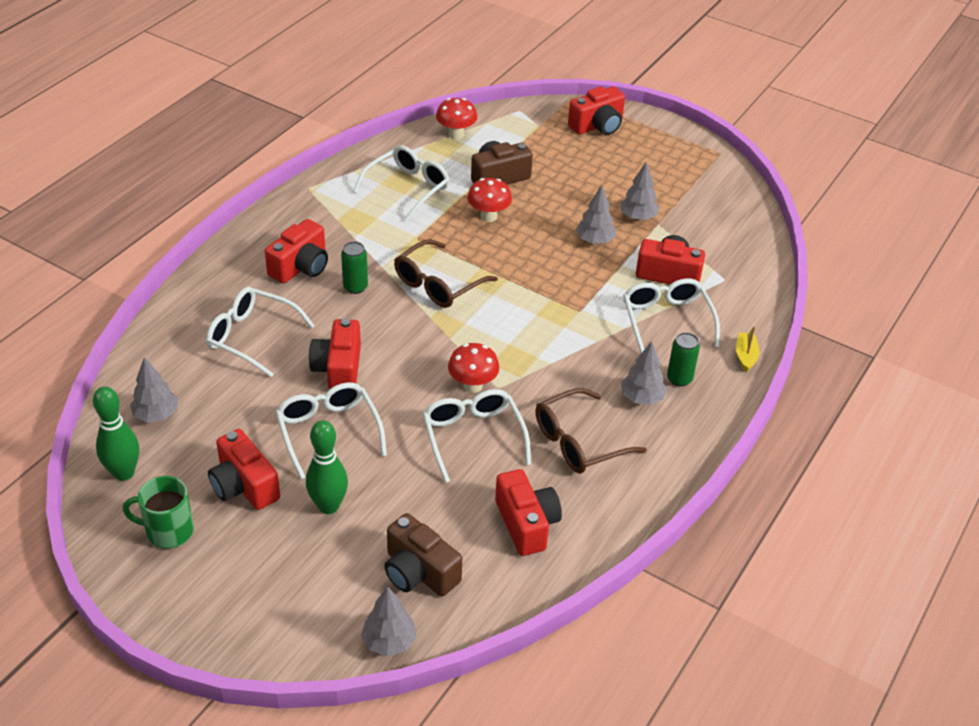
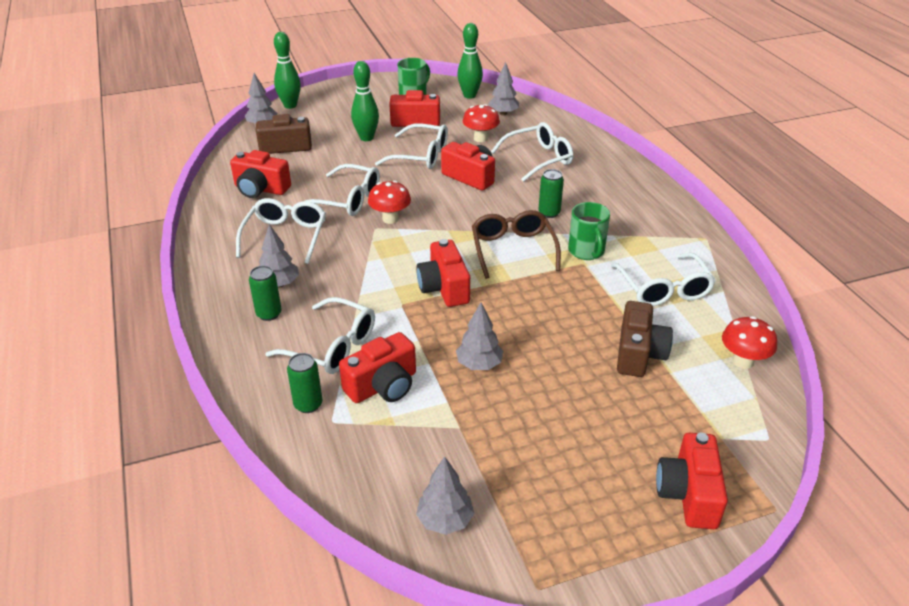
camera: 130 degrees right, 5 degrees down
(301, 267) = (597, 199): red camera -> red camera (444, 288)
(308, 653) = (290, 105): none -> green bowling pin
(396, 243) = (586, 251): none -> green mug
(488, 216) = (578, 316): red mushroom -> red mushroom (480, 138)
(578, 442) = (285, 236): brown glasses -> white glasses
(637, 217) = (484, 418): grey tree -> grey tree (445, 520)
(727, 298) = (308, 404): none -> green can
(745, 356) = (237, 367): yellow boat -> none

